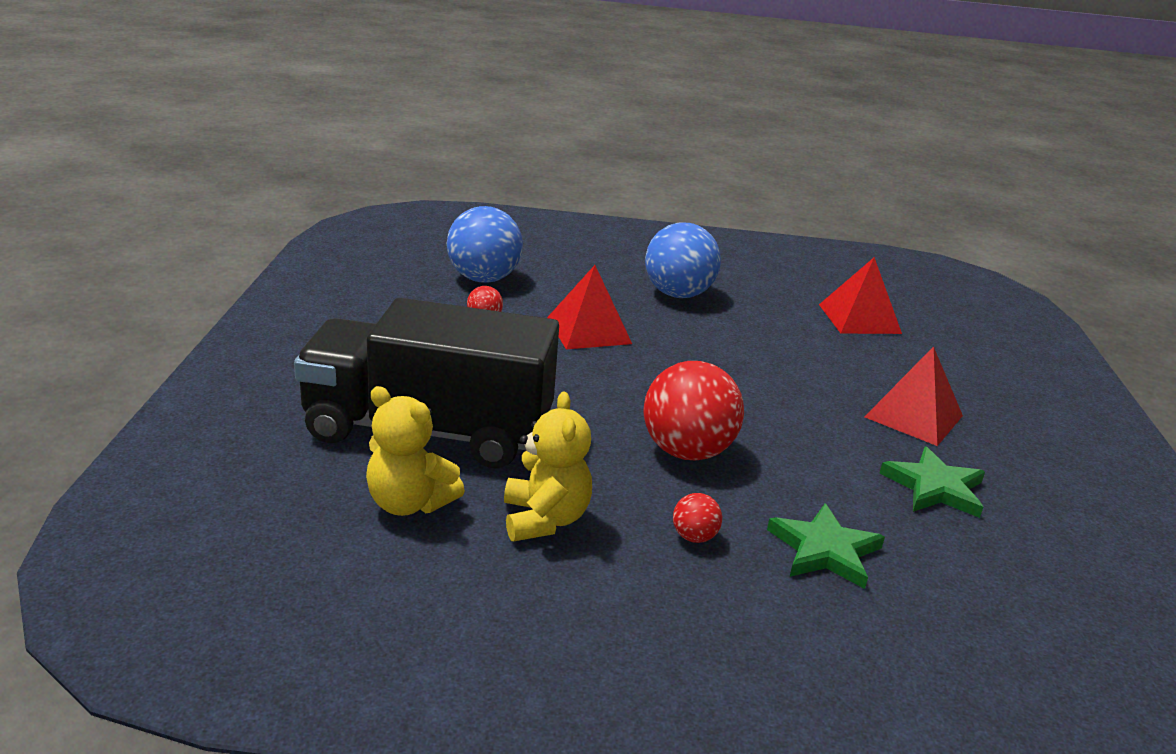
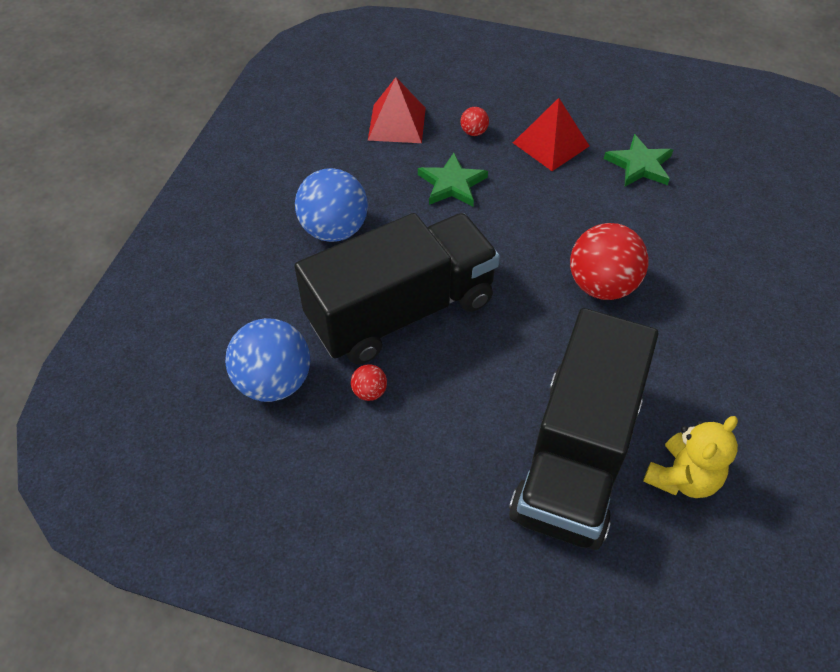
camera: 75 degrees left, 25 degrees up
(544, 519) = (695, 389): yellow teddy bear -> none
(588, 330) = (401, 311): red pyramid -> black truck
(694, 537) = (706, 306): red ball -> red ball (474, 132)
(824, 550) = (713, 241): green star -> green star (452, 184)

